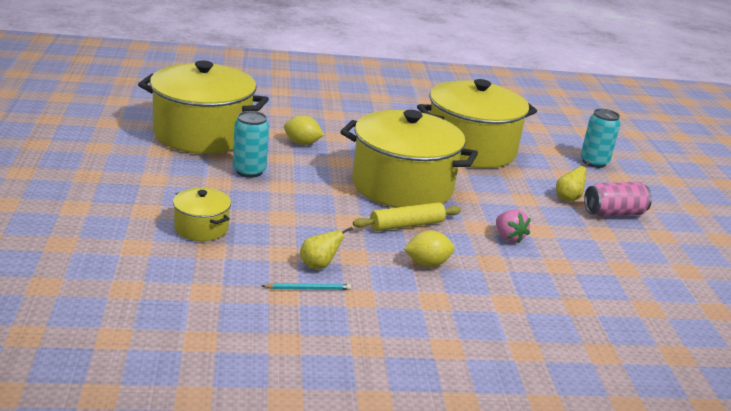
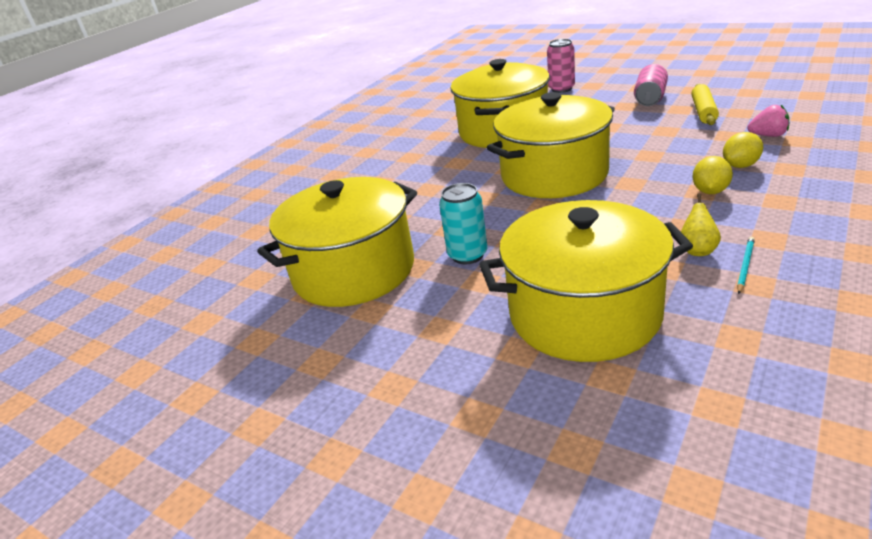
camera: 45 degrees left, 5 degrees up
(201, 228) = (584, 314): yellow pot -> yellow pot, size x2.19
(302, 143) = (428, 211): yellow lemon -> yellow lemon (740, 165)
(406, 225) = (632, 187): yellow rolling pin -> yellow rolling pin (703, 111)
(508, 238) = (674, 146): pink strawberry -> pink strawberry (768, 135)
(568, 198) = (617, 110): yellow pear -> none
(594, 162) = (561, 89): turquoise can -> pink can

